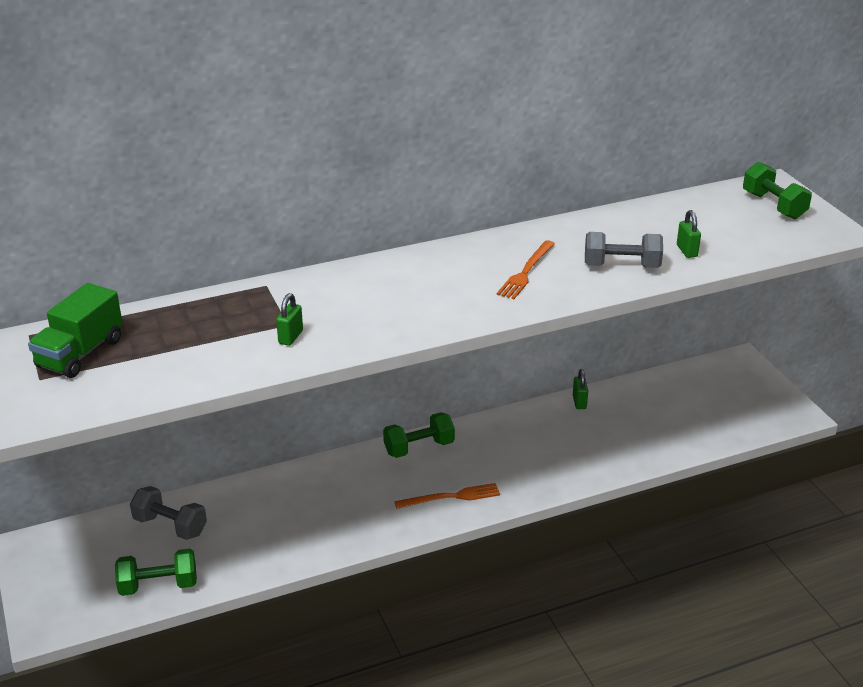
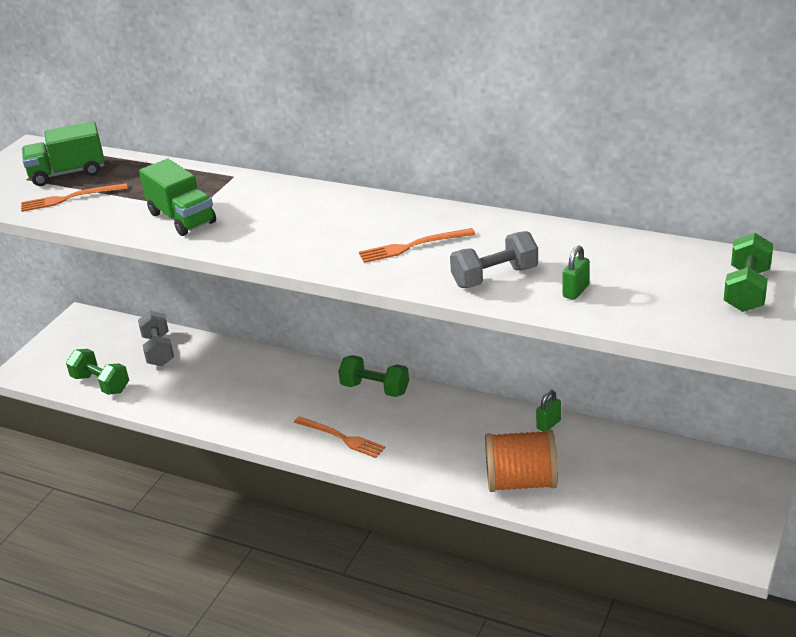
camera: 50 degrees right, 0 degrees up
(134, 372) = (70, 198): none -> orange fork
(290, 337) = (182, 218): green padlock -> green truck
(620, 449) = (521, 482): none -> orange spool
(621, 266) = (495, 277): grey dumbbell -> grey dumbbell turned 75 degrees counterclockwise

